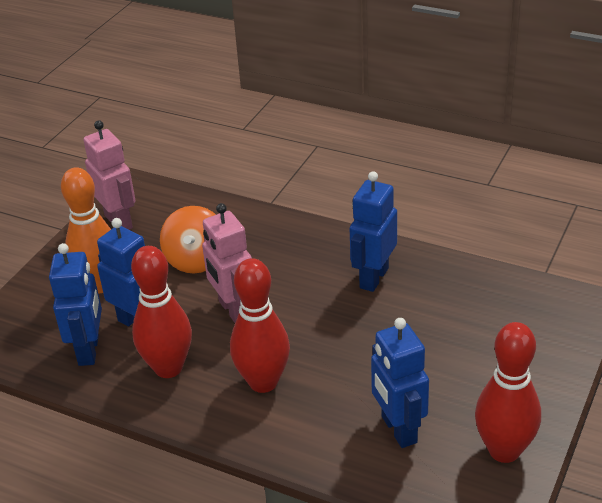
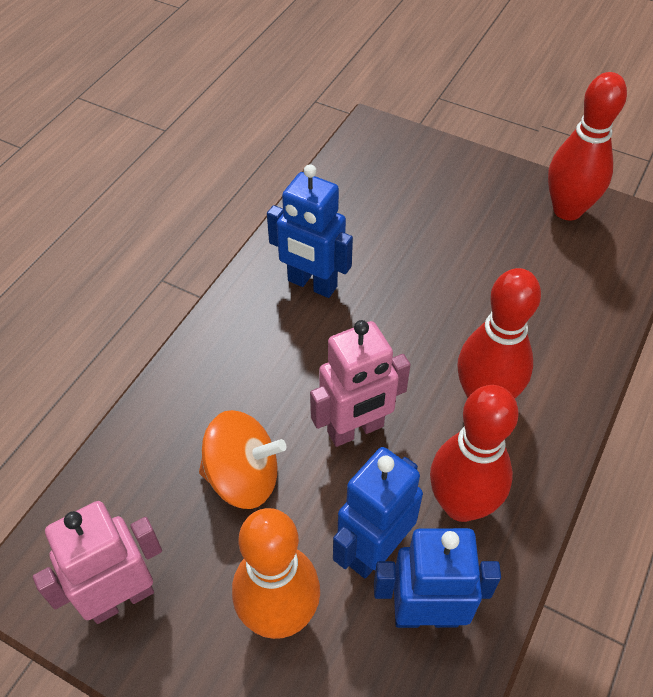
camera: 90 degrees left, 15 degrees up
(398, 430) = (548, 282): blue robot -> none

